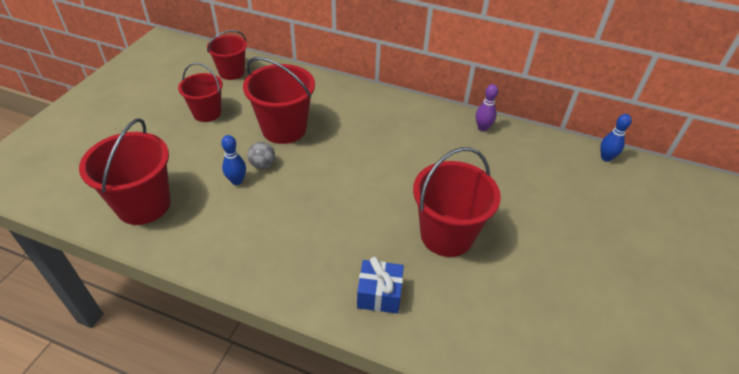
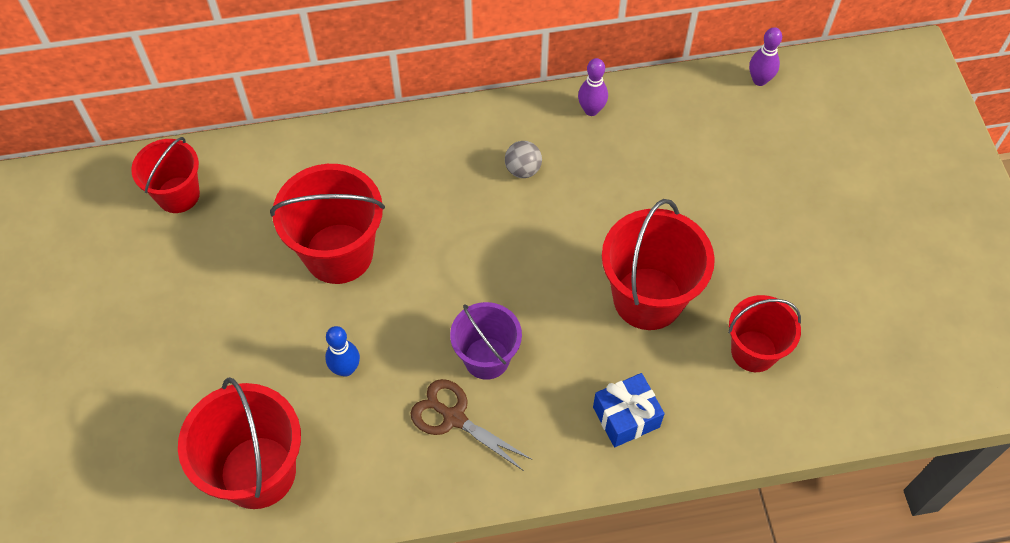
camera: 30 degrees left, 15 degrees up
(207, 113) = (208, 286): red bucket -> red bucket (753, 351)
(262, 165) = (358, 326): grey ball -> grey ball (523, 169)
(272, 236) = (454, 418): none -> brown scissors
(319, 216) = (486, 358): none -> purple bucket
(606, 158) = (759, 80): blue bowling pin -> purple bowling pin

